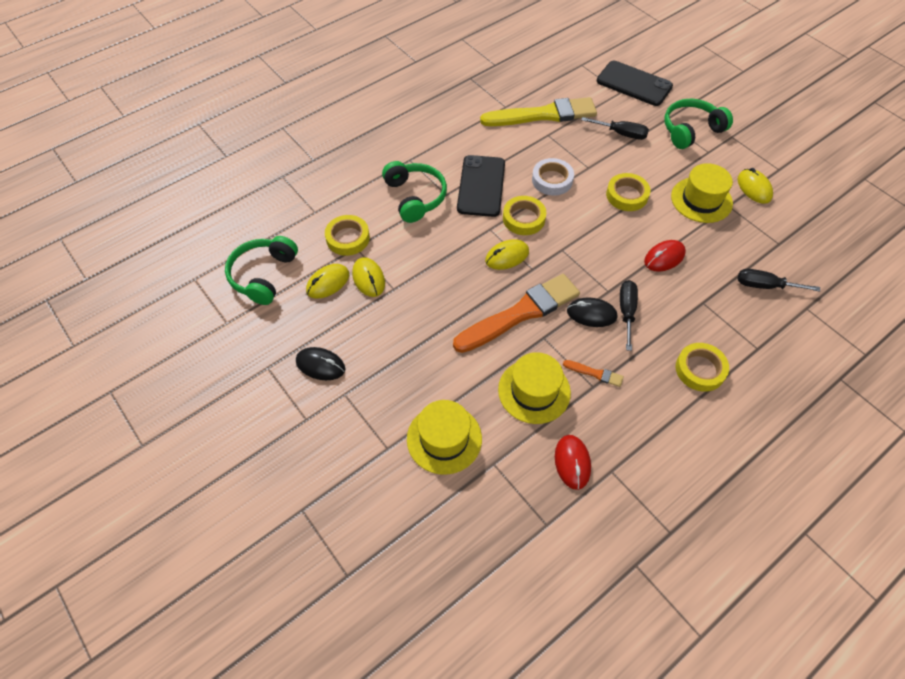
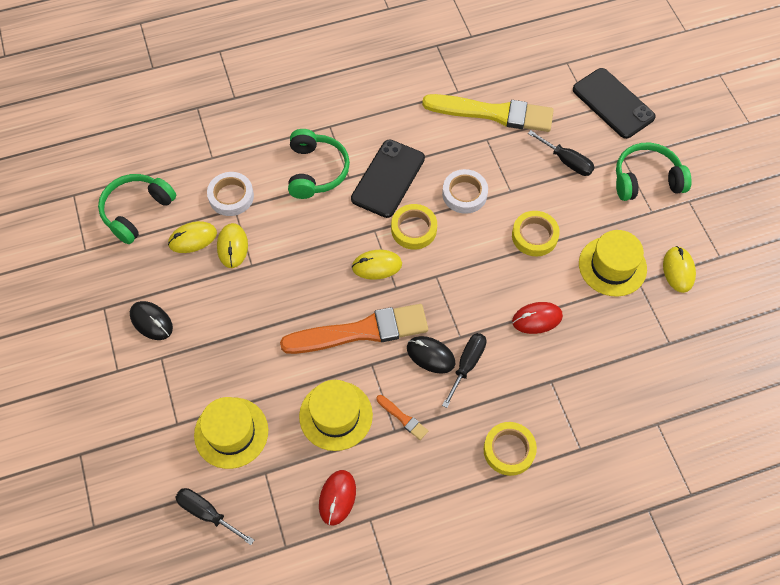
camera: 20 degrees right, 5 degrees up
(348, 238) = (231, 196): yellow tape -> white tape
(765, 286) = (626, 384): black screwdriver -> black screwdriver (207, 513)

